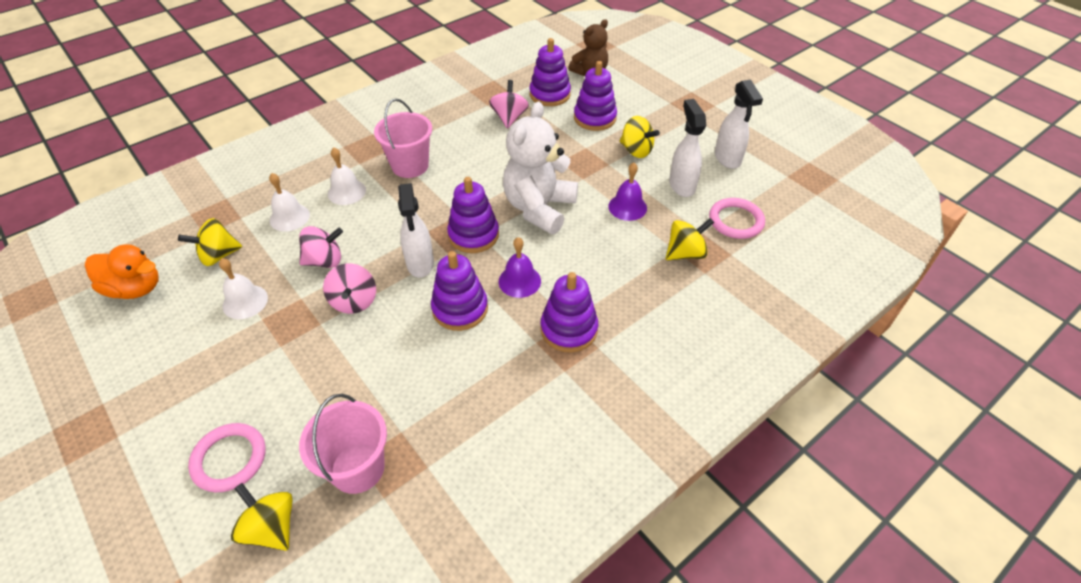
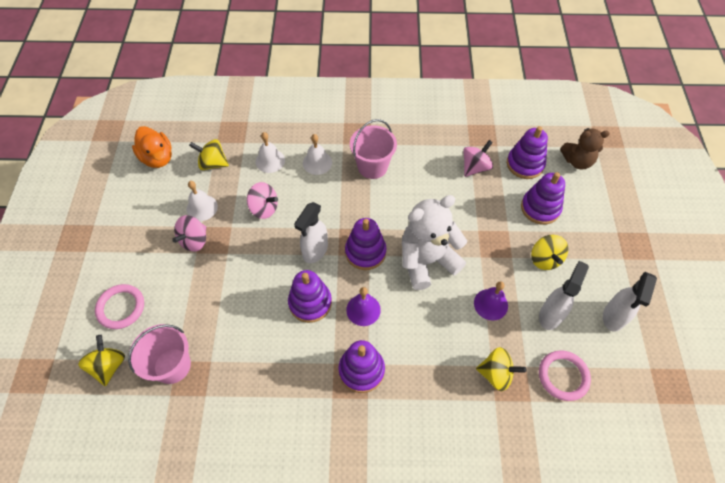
camera: 40 degrees right, 10 degrees up
(354, 301) = (256, 251): pink spinning top -> pink spinning top (194, 241)

